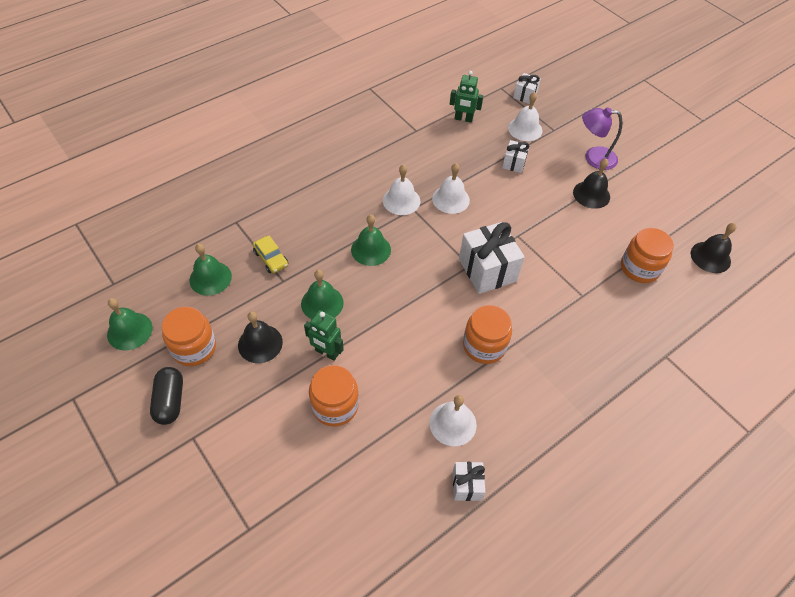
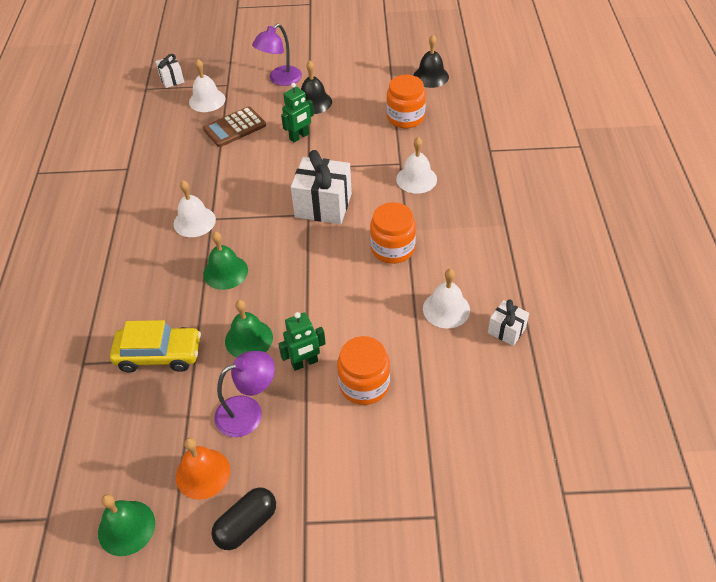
camera: 50 degrees left, 5 degrees down
(170, 401) = (246, 525): black capsule -> black capsule turned 75 degrees counterclockwise
(194, 348) = (203, 473): orange jar -> orange bell
(210, 278) = (131, 419): green bell -> none
(260, 343) = (248, 412): black bell -> purple lamp
(271, 259) = (159, 355): yellow car -> yellow car, size x1.66
(450, 199) = (228, 188): white bell -> white bell (416, 179)
(463, 119) = (151, 131): green robot -> green robot (299, 137)
(514, 163) = (234, 127): white gift -> brown calculator

